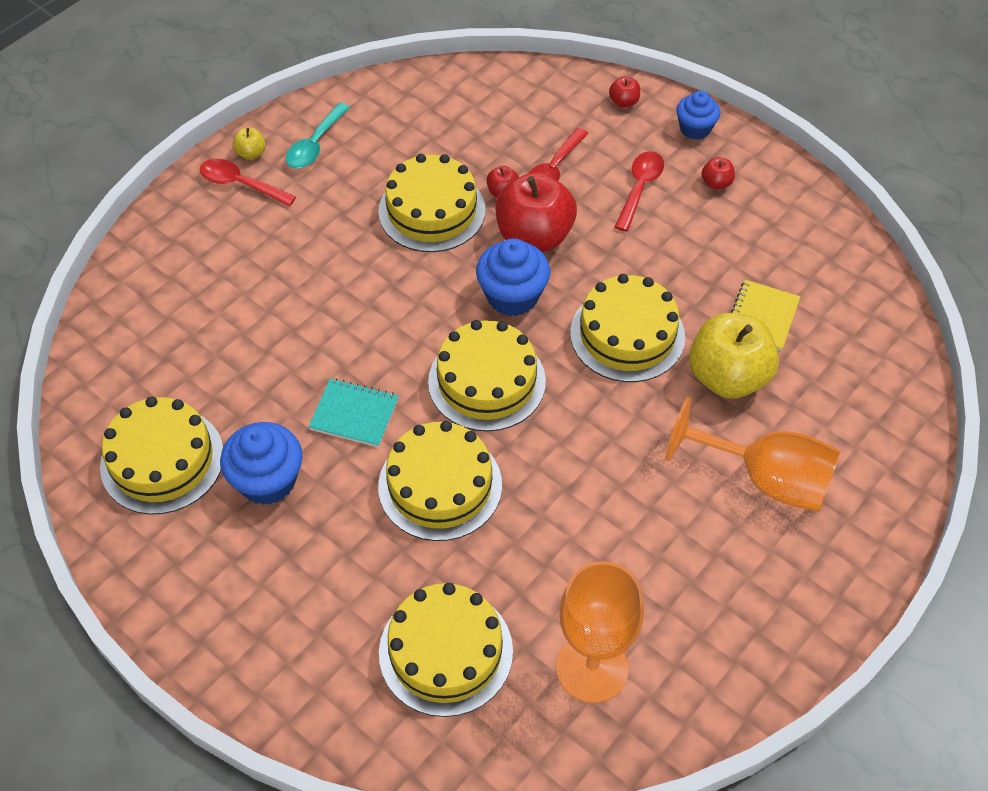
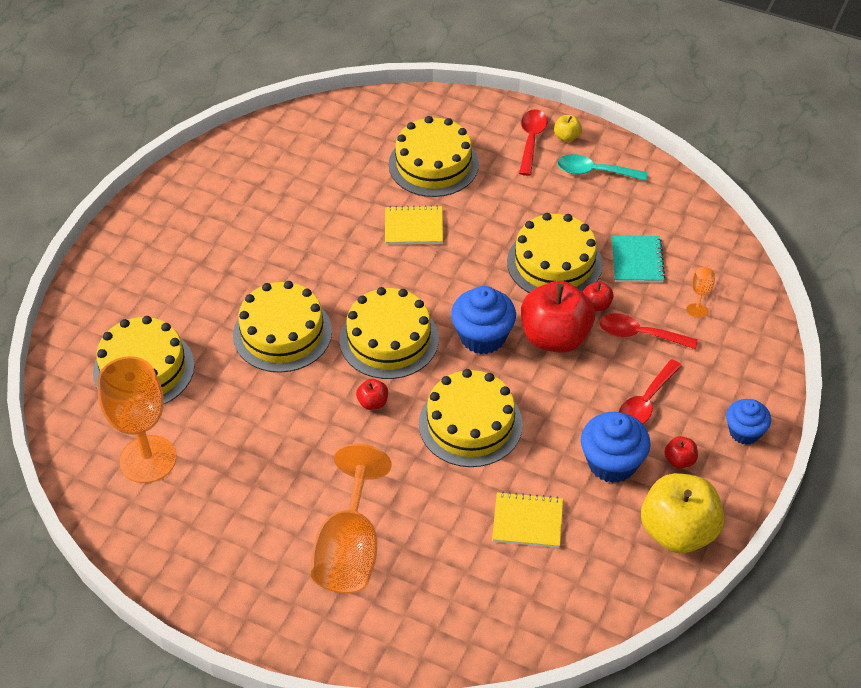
camera: 75 degrees right, 5 degrees down
(162, 460) = (260, 174): yellow cake -> yellow cake (433, 164)
(267, 480) = (259, 234): blue cupcake -> blue cupcake (612, 463)
(325, 321) = (414, 227): none -> yellow notebook
(354, 414) = (332, 267): turquoise notebook -> turquoise notebook (637, 260)
(517, 111) = (700, 294): none -> orange goblet
(623, 102) = (752, 369): red apple -> red apple (373, 402)
(639, 188) = (646, 402): red spoon -> red spoon turned 120 degrees clockwise
(727, 377) = (449, 505): yellow apple -> yellow apple (678, 531)

